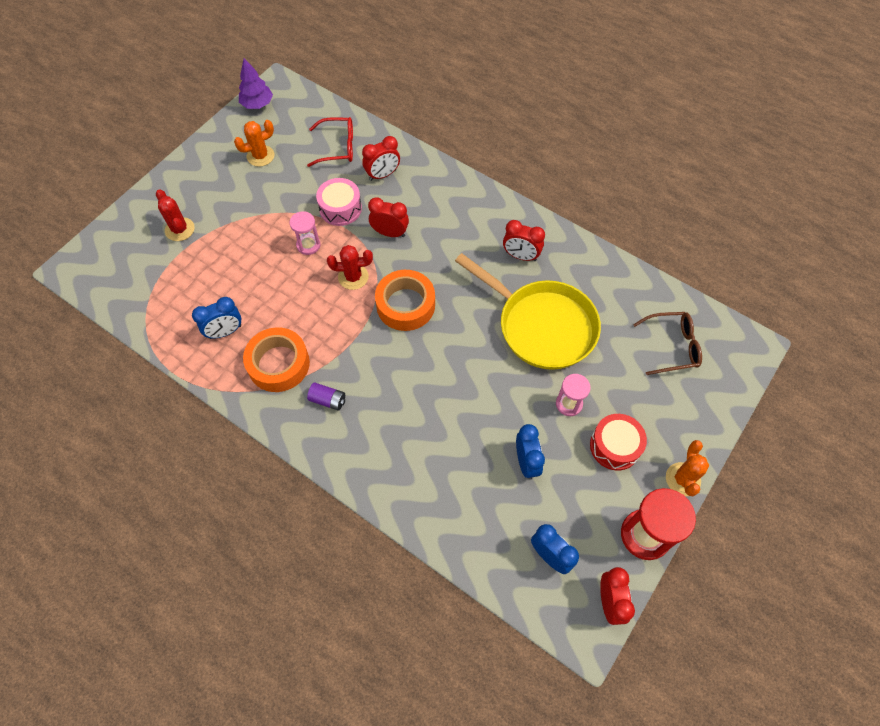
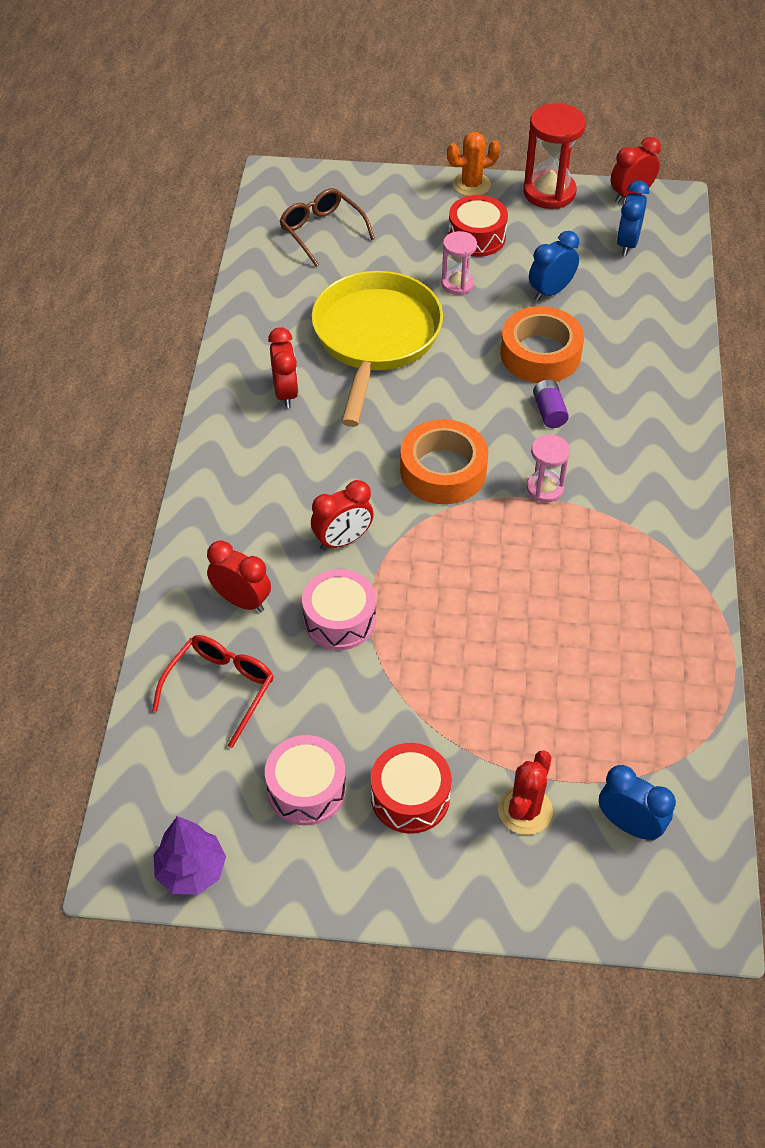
camera: 120 degrees left, 10 degrees down
(224, 190) = (410, 797): none -> red drum
(225, 332) = (633, 638): blue clock -> blue clock (629, 825)
(260, 156) = (306, 789): orange cactus -> pink drum
(278, 364) = (626, 554): orange tape -> orange tape (540, 354)
(308, 245) = (430, 623): pink hourglass -> pink hourglass (545, 488)
(328, 400) = (628, 481): purple battery -> purple battery (549, 412)
(338, 147) = (220, 688): red glasses -> red glasses turned 60 degrees clockwise
(353, 277) = (443, 544): red cactus -> none
(390, 233) = (343, 540): red clock -> red clock turned 105 degrees counterclockwise

